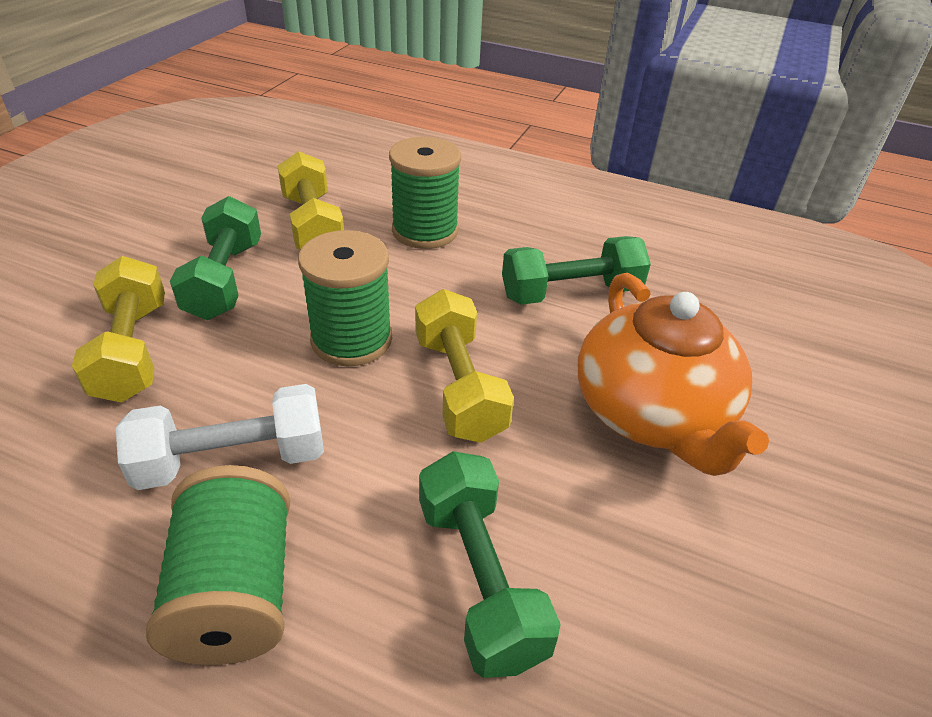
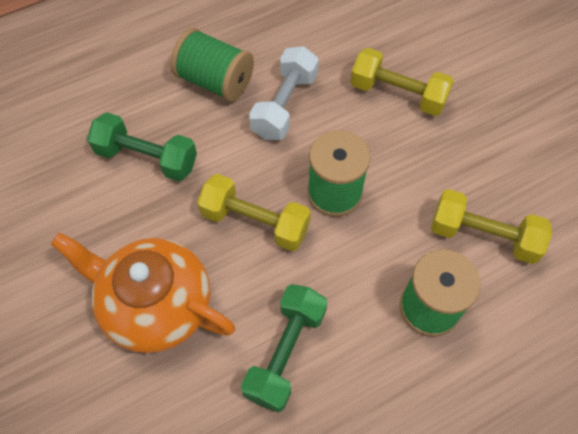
camera: 130 degrees right, 20 degrees up
(225, 280) = (441, 157): green dumbbell -> none

